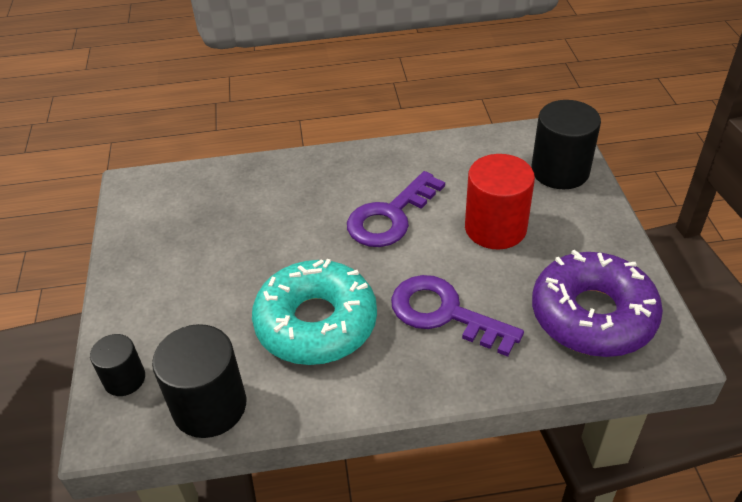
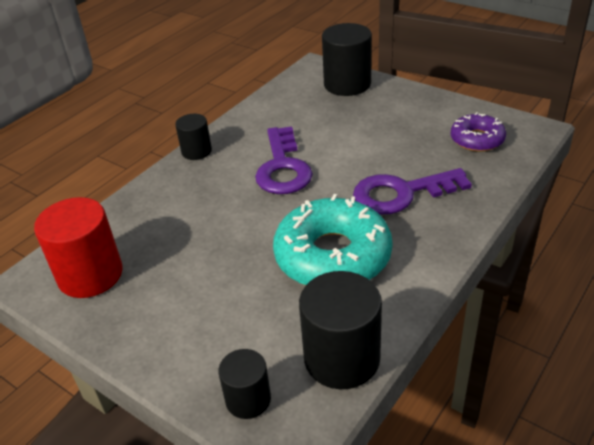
camera: 45 degrees left, 5 degrees down
(351, 155) = (196, 151): none -> black cylinder
(495, 228) = (358, 133): red cylinder -> red cylinder (90, 275)
(592, 315) = (477, 139): purple donut -> purple donut, size x0.55

